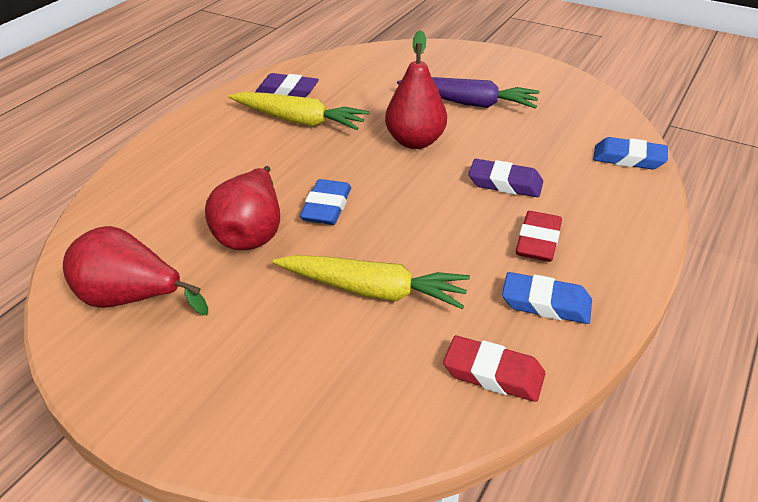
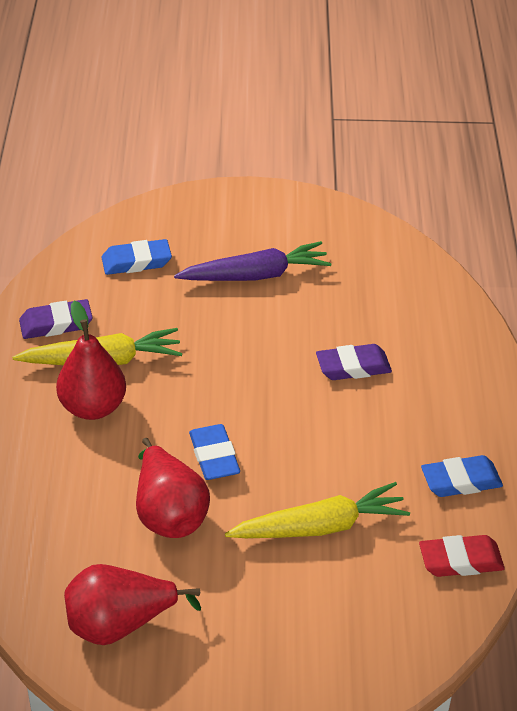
camera: 30 degrees left, 5 degrees up
(415, 142) = (238, 346): red pear -> red pear (93, 407)
(538, 241) = (419, 421): red eraser -> none
(628, 158) = (440, 296): blue eraser -> blue eraser (136, 261)

